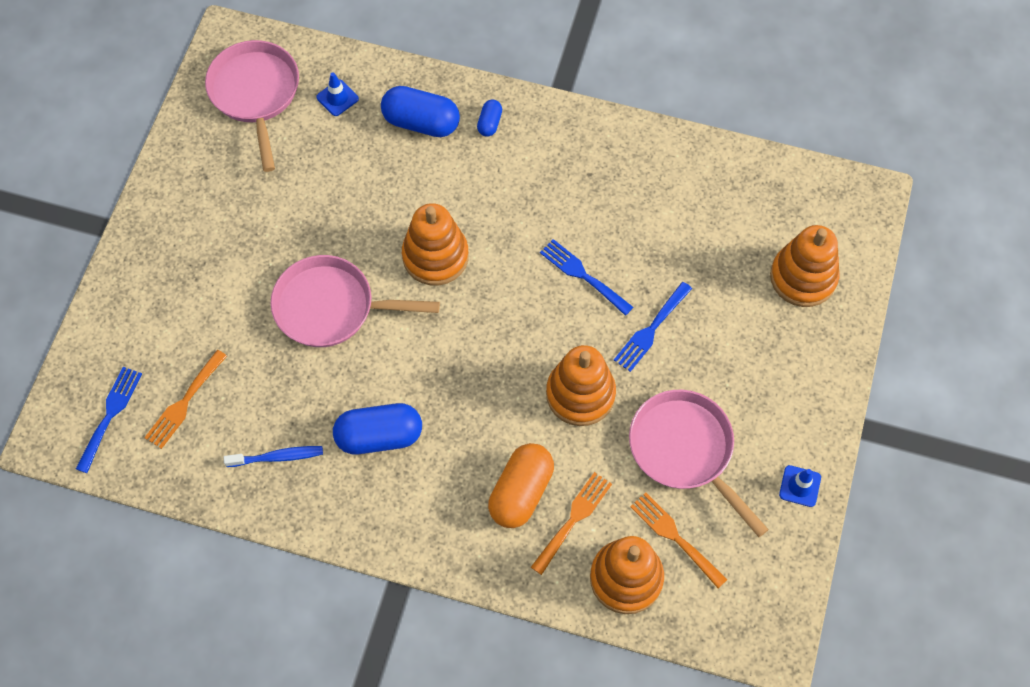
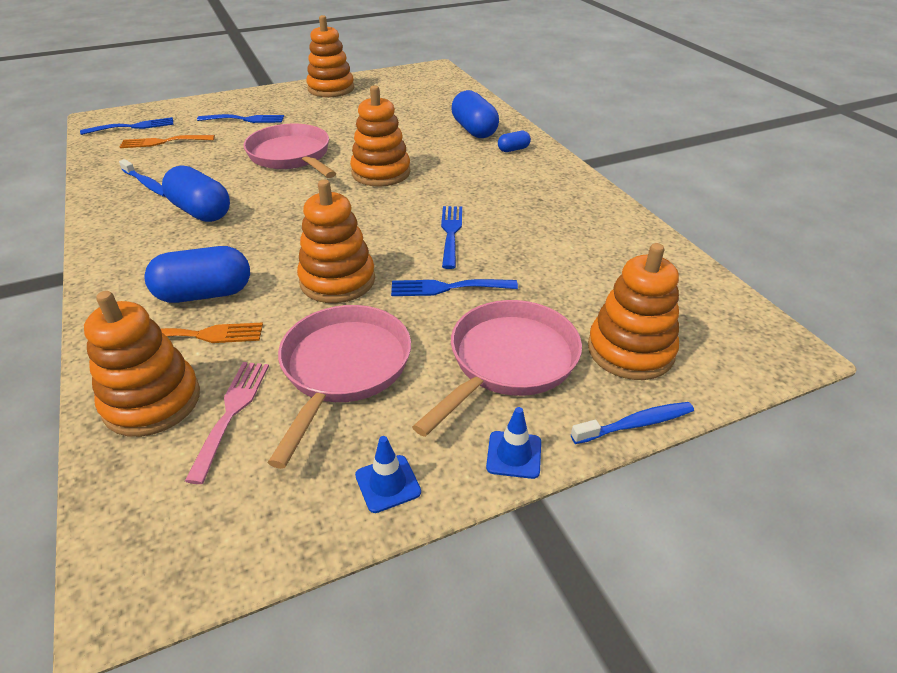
camera: 50 degrees right, 25 degrees down
(188, 174) = (331, 89): none -> orange stacking toy
(196, 300) = (245, 119): none -> blue fork
(255, 94) = (411, 85): pink pan -> pink pan (508, 362)
(337, 98) = (447, 103): blue traffic cone -> blue traffic cone (514, 455)
(521, 492) = (204, 294): orange capsule -> blue capsule
(675, 537) = (231, 412): orange fork -> pink fork
(858, 330) = (635, 424): none -> blue toothbrush

